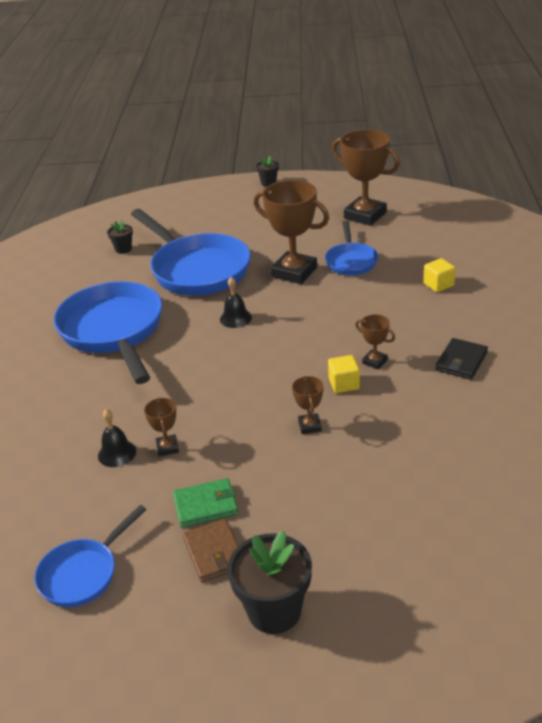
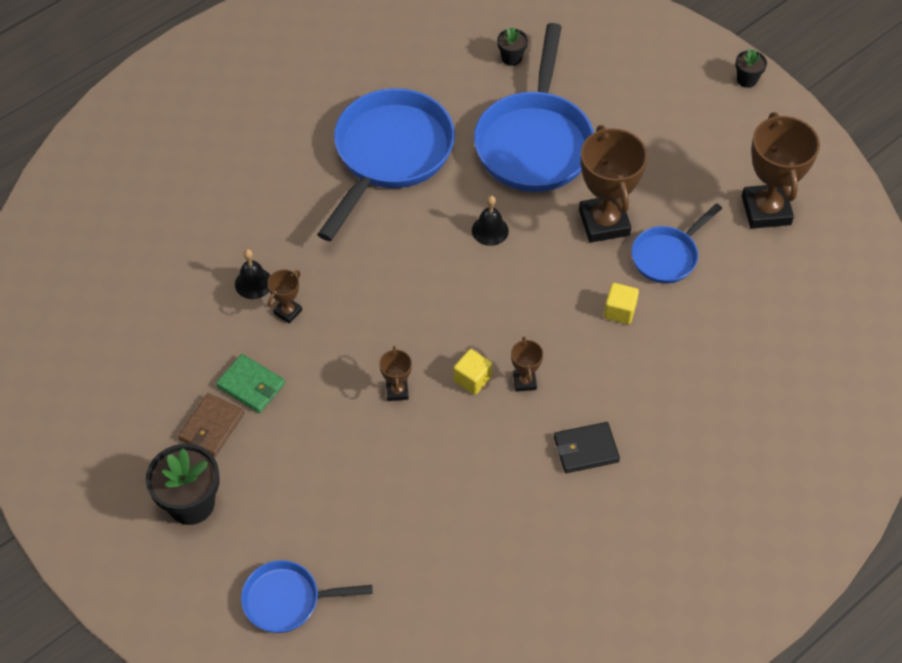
camera: 45 degrees right, 20 degrees up
(83, 573) = (129, 361): blue pan -> blue pan (287, 600)
(309, 426) = (397, 391): brown trophy -> brown trophy turned 45 degrees counterclockwise
(438, 285) = (696, 356): yellow cube -> yellow cube (619, 311)

